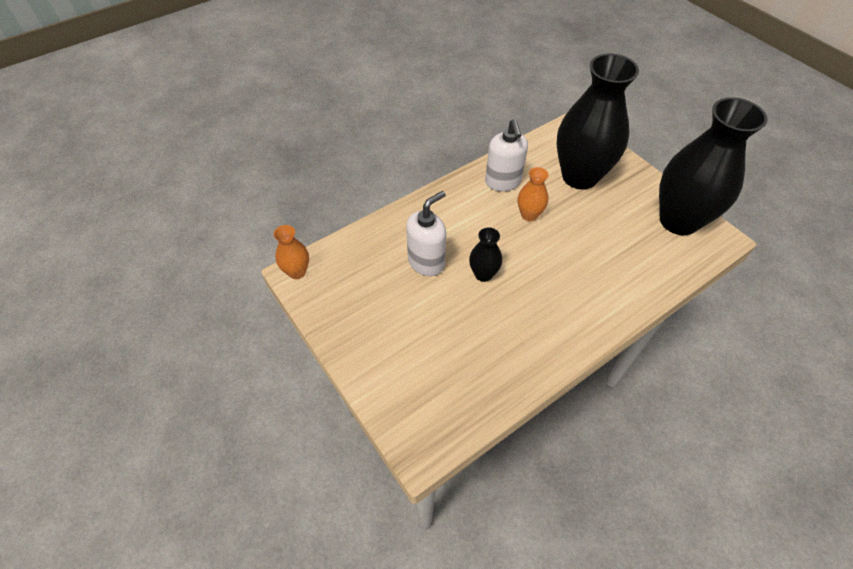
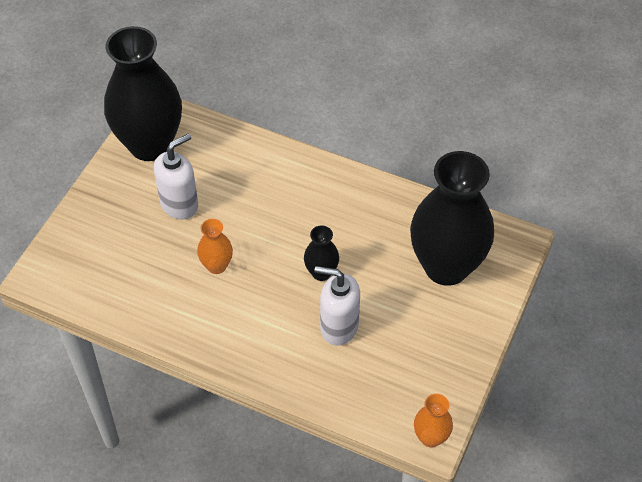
camera: 120 degrees left, 0 degrees up
(503, 182) = (180, 309): white soap dispenser -> white soap dispenser (179, 204)
(579, 176) = (129, 242): black vase -> black vase (446, 266)

